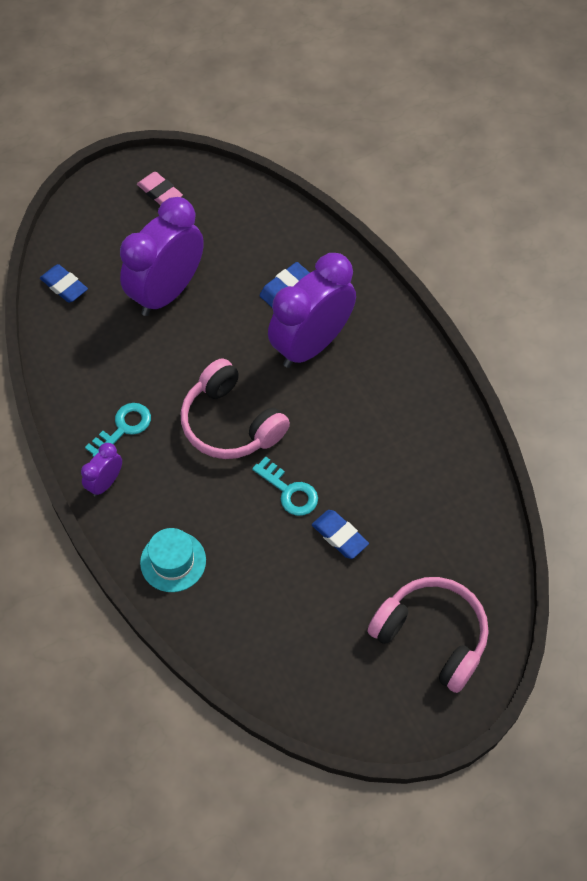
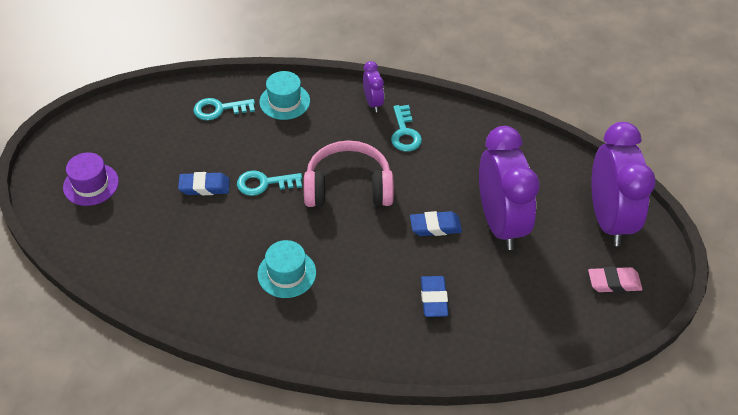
camera: 130 degrees right, 10 degrees down
(64, 286) = (562, 170): blue eraser -> blue eraser (435, 226)
(237, 612) = (219, 109): none -> turquoise key
(311, 345) = (364, 277): purple clock -> purple clock (609, 219)
(361, 398) = (286, 273): none -> turquoise hat
(432, 636) = (91, 184): pink headphones -> purple hat

